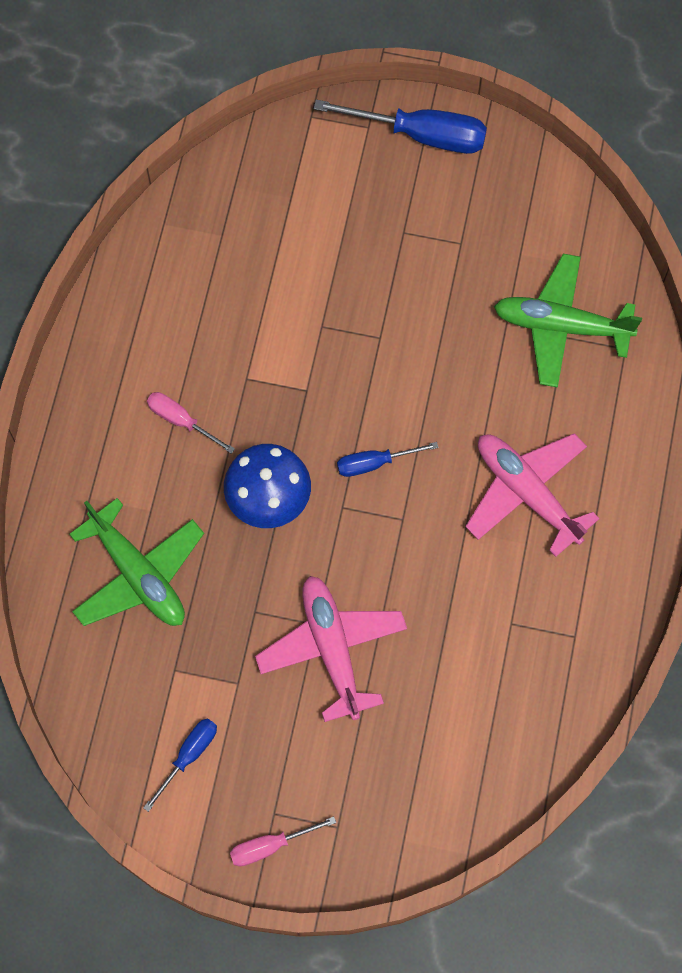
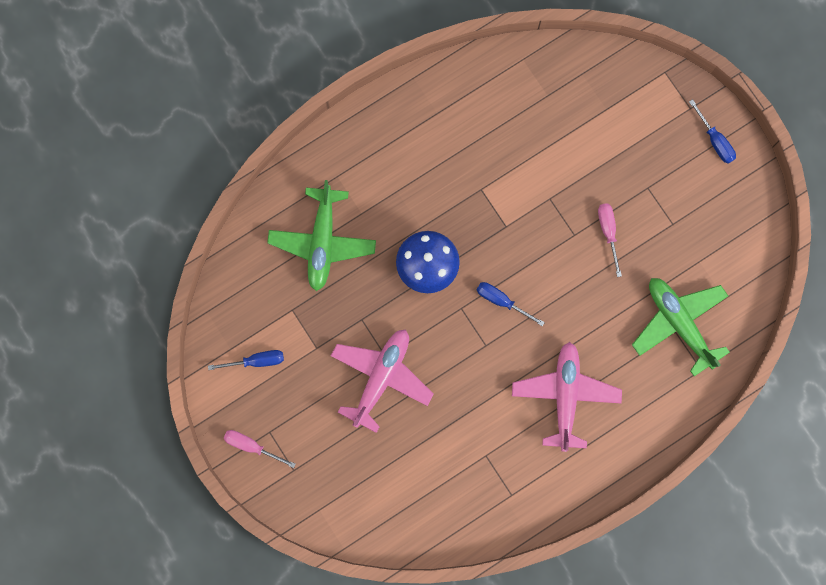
camera: 45 degrees right, 10 degrees up
(181, 421) = (424, 180): pink screwdriver -> pink screwdriver (608, 232)
(421, 135) = (715, 140): blue screwdriver -> blue screwdriver, size x0.56

